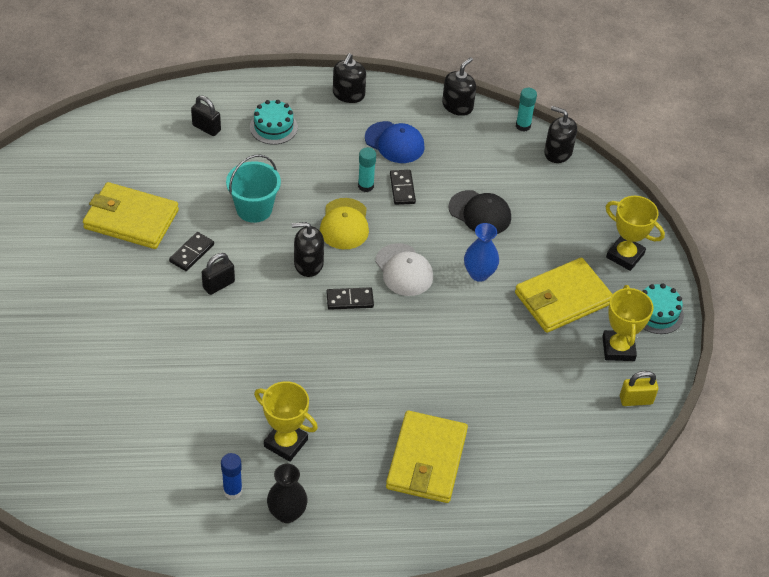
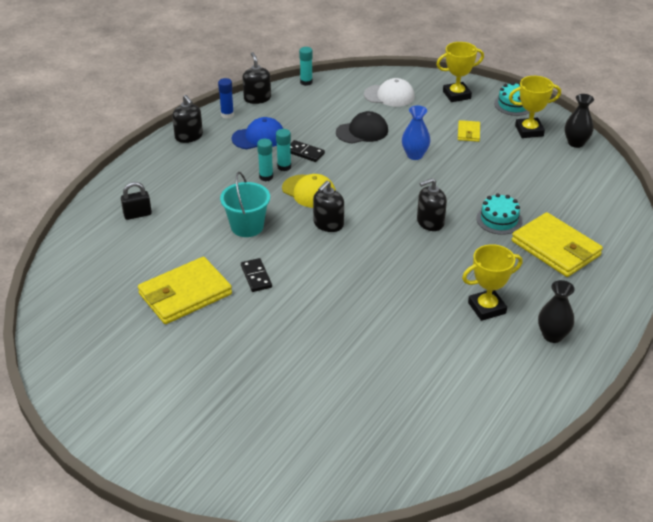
camera: 50 degrees left, 10 degrees down
(218, 285) = (303, 276): black padlock -> none
(232, 491) = (510, 355): blue glue stick -> blue glue stick (227, 115)
(273, 127) = (177, 182): turquoise cake -> turquoise cake (499, 220)
(338, 182) = (266, 177): none -> turquoise glue stick
(350, 300) = (382, 220): black domino -> none
(404, 270) = (379, 184): white cap -> white cap (389, 96)
(558, 152) = (344, 80): black soap dispenser -> black soap dispenser (430, 222)
(562, 298) = (468, 133): yellow wallet -> yellow wallet, size x0.47
(618, 348) = (529, 131): yellow trophy -> yellow trophy turned 45 degrees counterclockwise
(636, 400) = (576, 143): yellow padlock -> black vase

